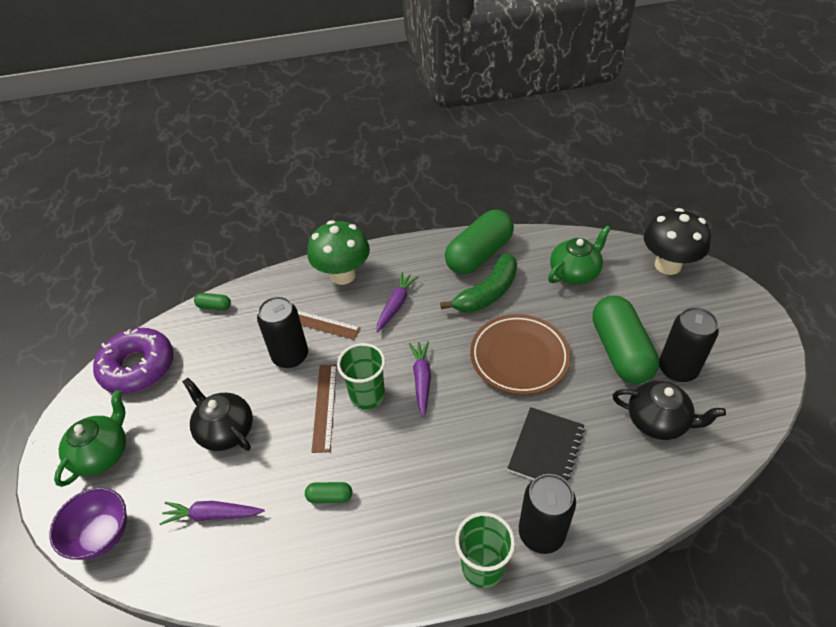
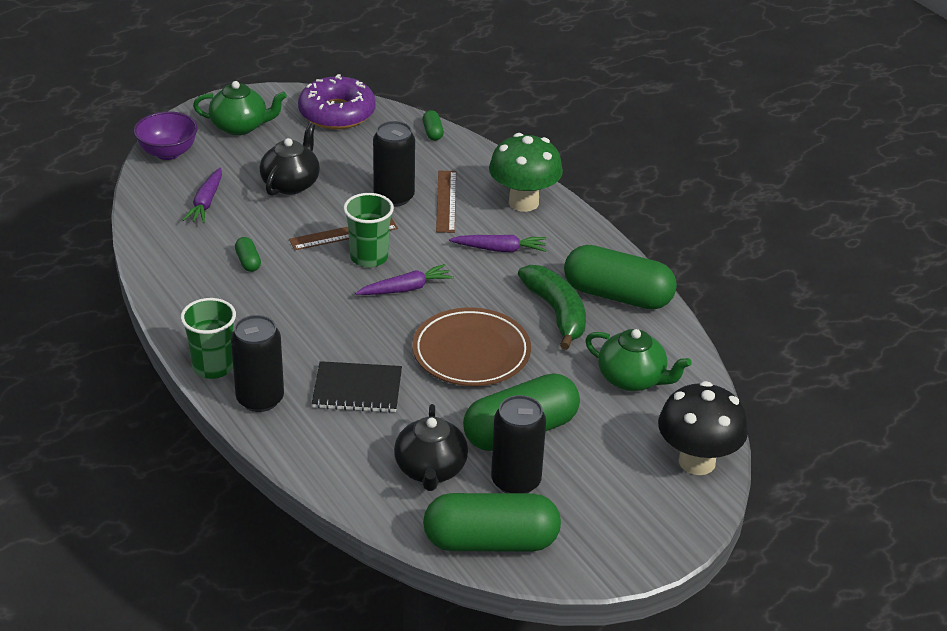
camera: 65 degrees right, 10 degrees down
(213, 515) = (206, 202): purple carrot -> purple carrot turned 150 degrees counterclockwise
(487, 293) = (556, 313): green banana -> green banana turned 135 degrees counterclockwise
(744, 403) = (490, 542): none -> green capsule

